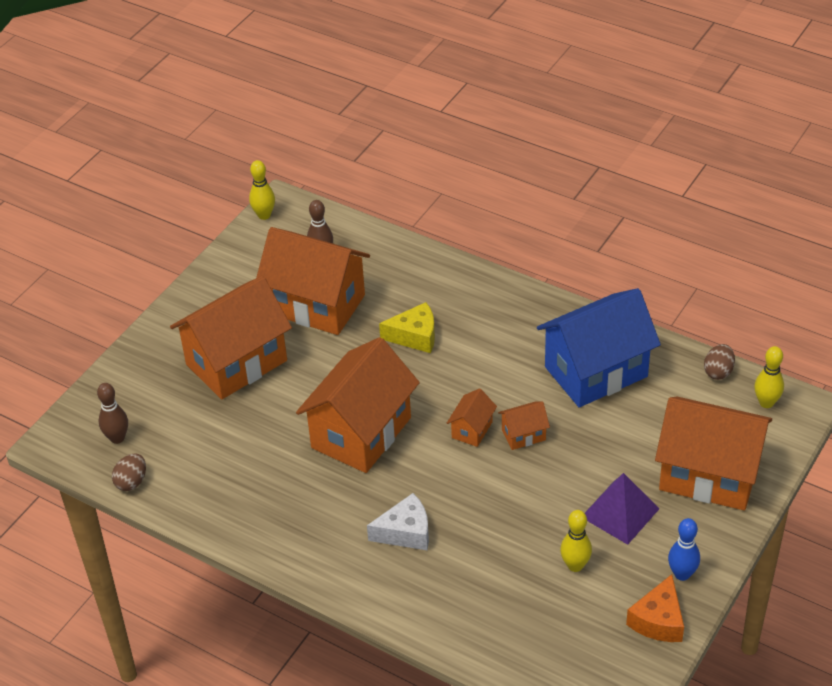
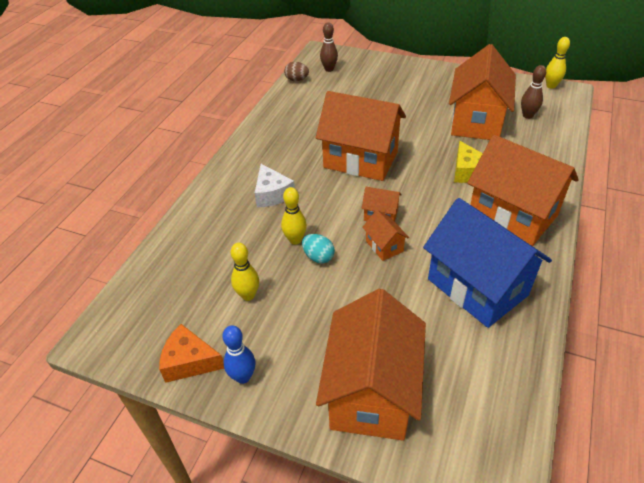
camera: 80 degrees right, 0 degrees up
(236, 362) = (406, 98): orange house -> orange house (512, 215)
(528, 496) = (318, 257): none -> turquoise egg
(620, 512) = (310, 321): purple pyramid -> none
(718, 371) = (522, 392): brown egg -> none
(766, 403) = (494, 445): yellow bowling pin -> yellow bowling pin (295, 240)

